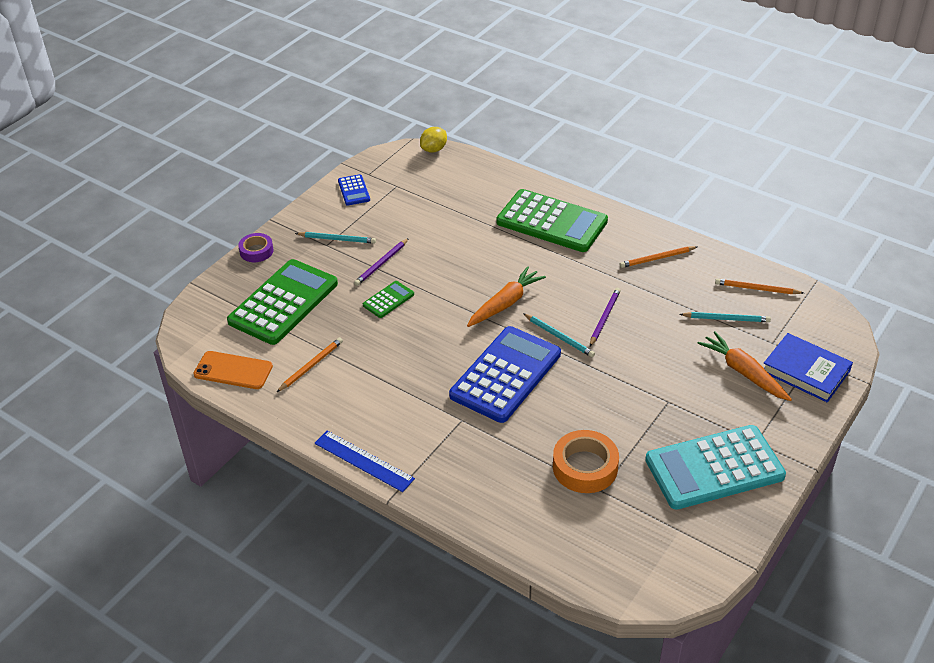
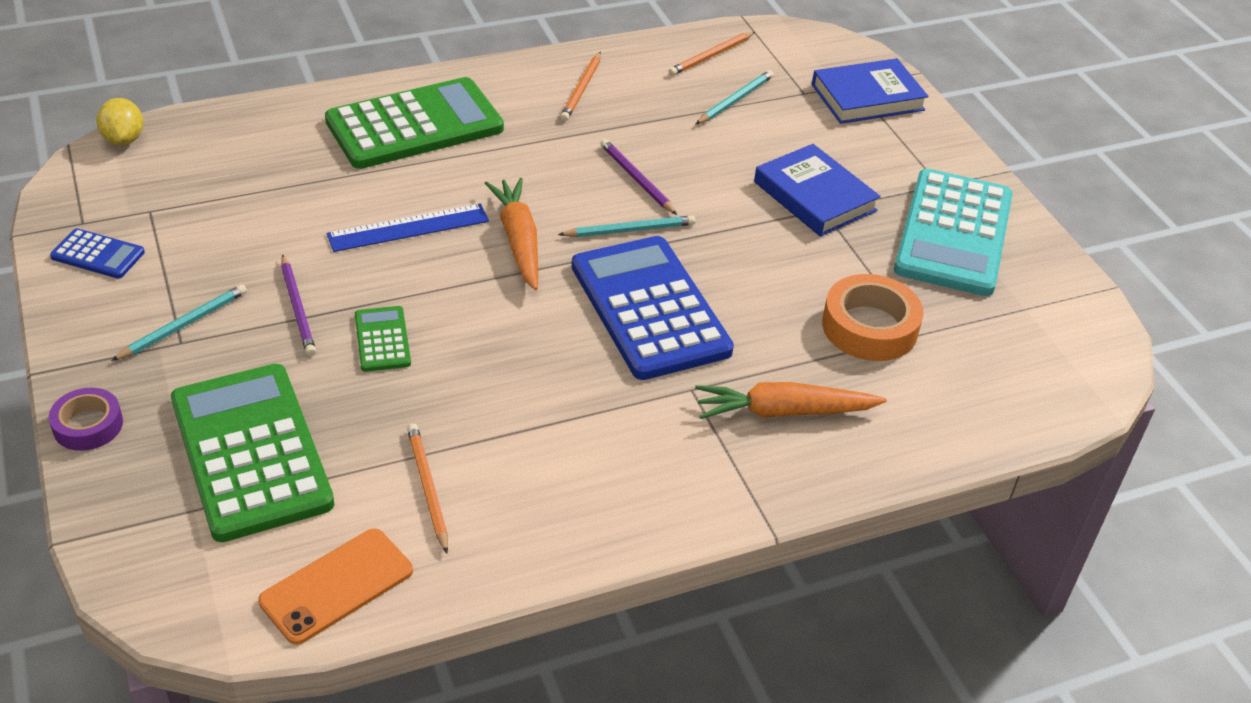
camera: 60 degrees left, 0 degrees up
(363, 461) = (679, 525): blue ruler -> blue ruler (408, 228)
(676, 393) = (815, 196): none -> blue book
(743, 372) = (829, 135): orange carrot -> orange carrot (784, 412)

